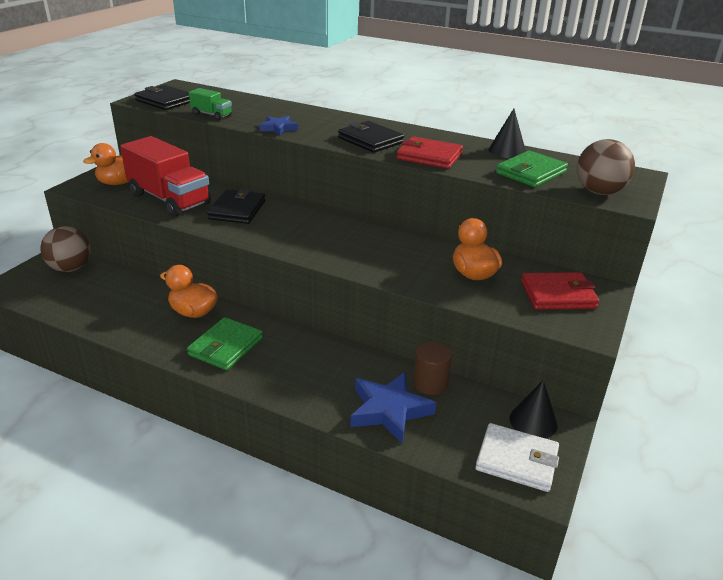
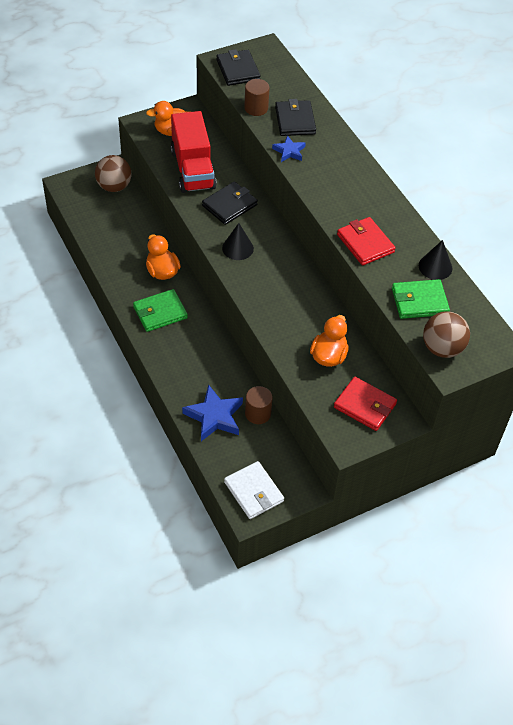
camera: 35 degrees right, 20 degrees up
(211, 115) = (256, 108): green truck -> brown cylinder
(370, 140) = (343, 201): black wallet -> black wallet (295, 121)
(533, 421) = (291, 476): black cone -> black cone (237, 248)

